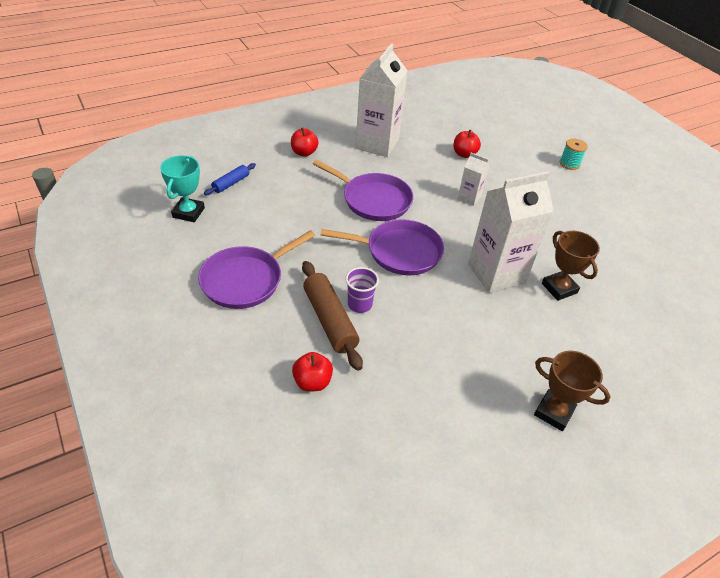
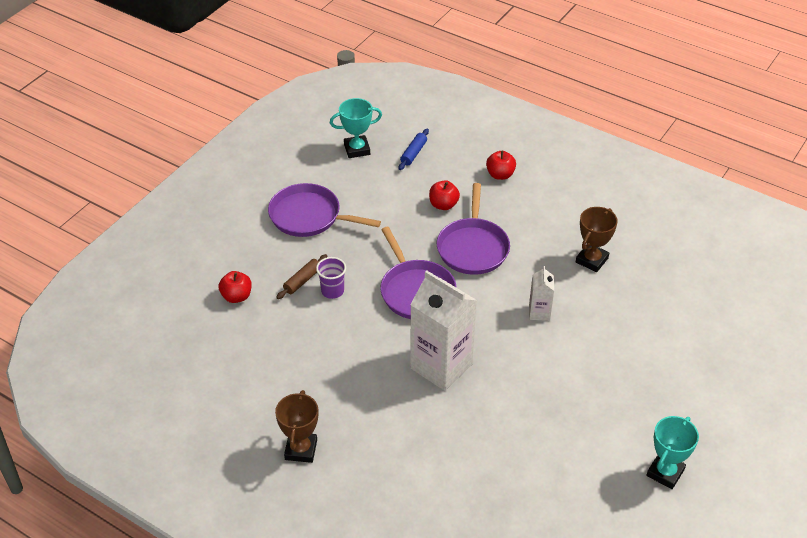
camera: 65 degrees right, 0 degrees up
(231, 183) = (413, 153): blue rolling pin -> blue rolling pin turned 75 degrees counterclockwise
(329, 320) = (302, 280): brown rolling pin -> brown rolling pin, size x0.57
(377, 144) = (564, 216): white carton -> none
(464, 154) = (613, 285): red apple -> red apple (443, 205)
(559, 288) = (457, 418): brown trophy -> brown trophy (592, 260)
(569, 164) = (686, 377): turquoise spool -> none
(652, 209) = (665, 472): none -> turquoise trophy

